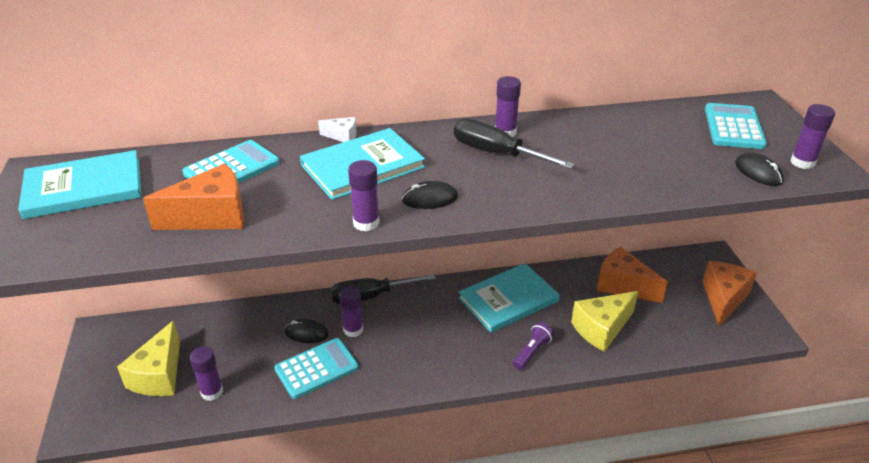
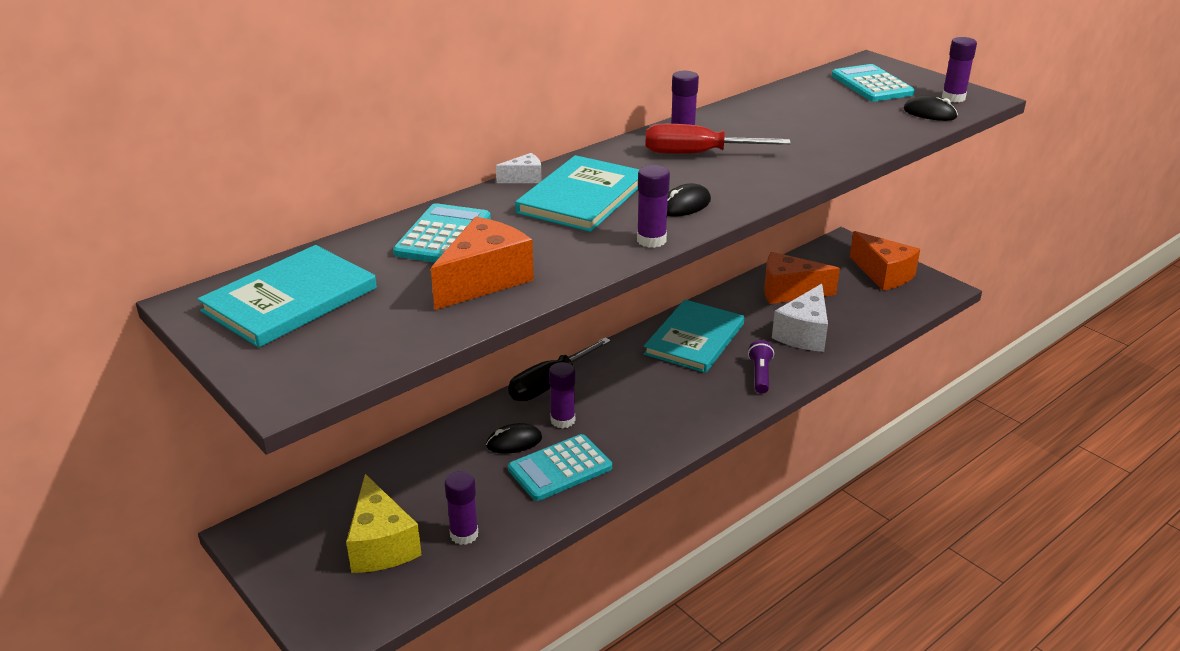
camera: 30 degrees left, 5 degrees down
(316, 368) = (560, 468): turquoise calculator -> turquoise calculator turned 150 degrees counterclockwise
(497, 153) = (698, 154): black screwdriver -> red screwdriver
(602, 329) = (804, 334): yellow cheese -> white cheese
(723, 299) = (883, 274): orange cheese -> orange cheese turned 150 degrees clockwise

